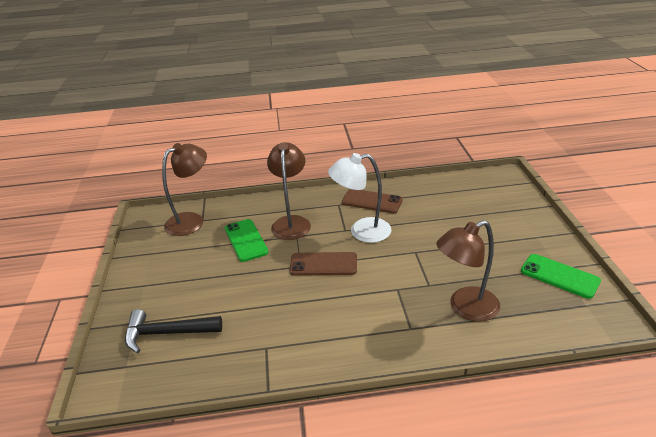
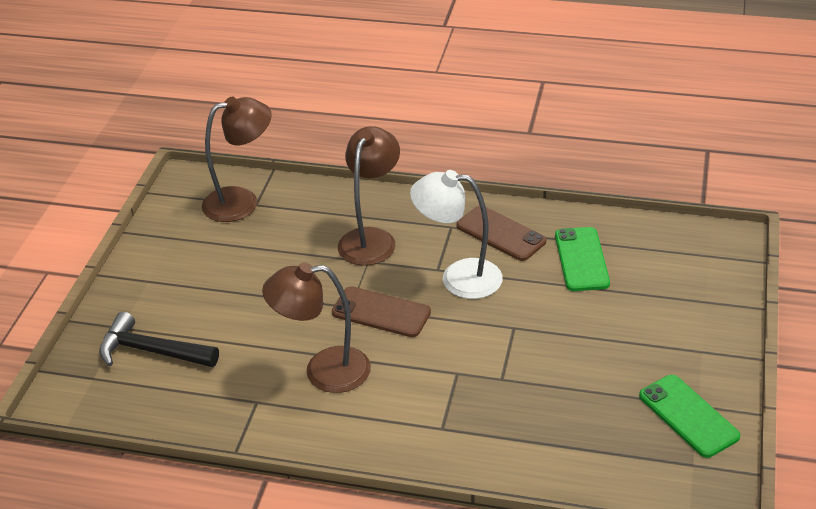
camera: 20 degrees right, 5 degrees up
(246, 240) = (298, 250): green phone -> green phone (581, 259)
(465, 308) = (528, 422): brown lamp -> brown lamp (323, 371)

